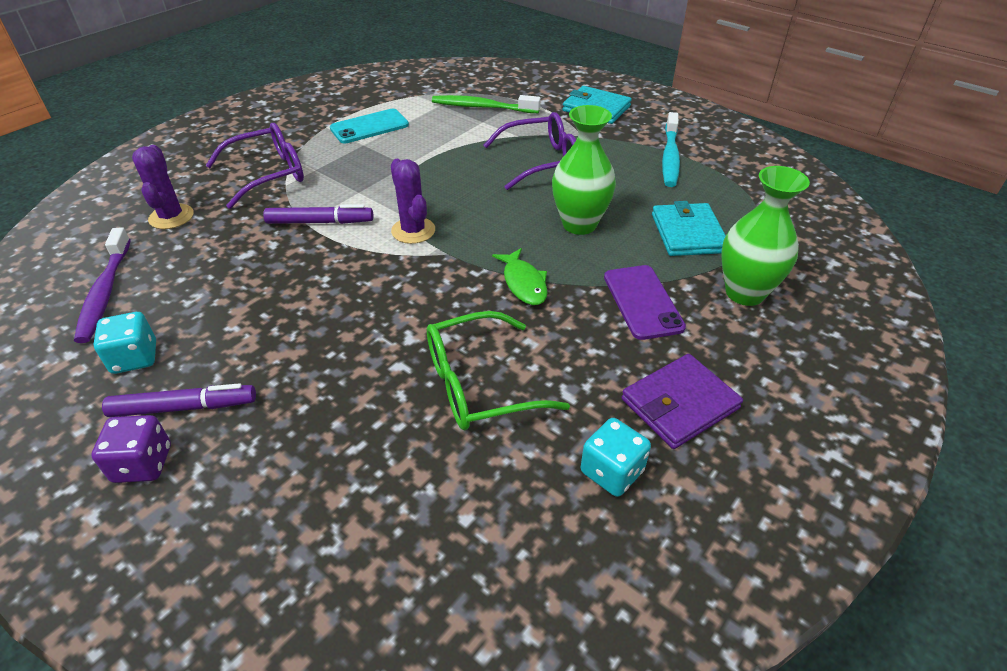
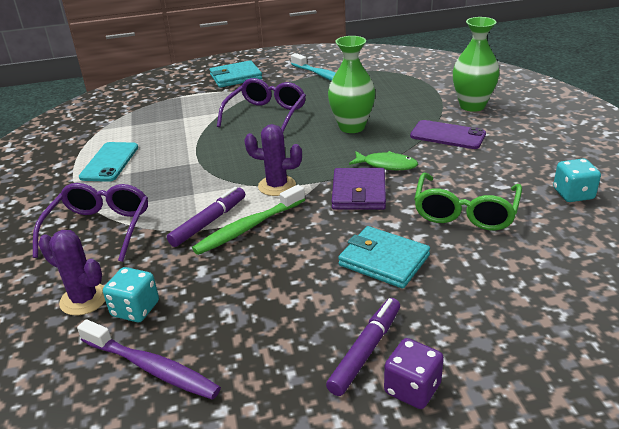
camera: 50 degrees left, 10 degrees down
(135, 358) = (273, 367): turquoise dice -> turquoise dice (135, 309)
(482, 107) = (164, 111): green toothbrush -> green toothbrush (248, 227)
(680, 404) = (540, 156): purple wallet -> purple wallet (359, 192)
(687, 233) = (403, 100): turquoise wallet -> turquoise wallet (384, 260)

